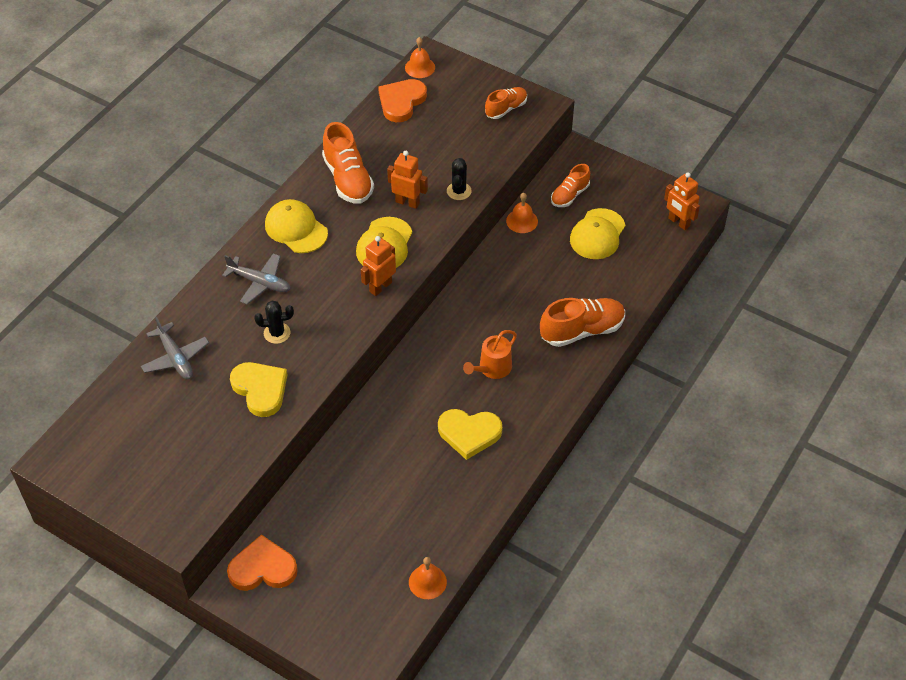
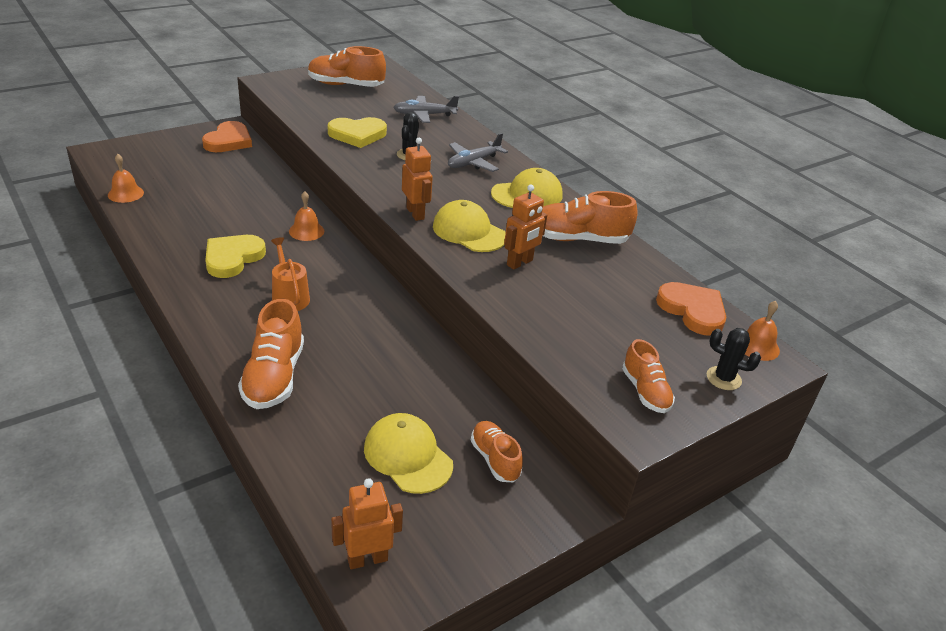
camera: 110 degrees right, 15 degrees down
(139, 458) = (346, 85): none -> orange shoe
(459, 191) = (514, 301): black cactus -> black cactus (723, 378)
(522, 221) = (477, 396): orange bell -> orange bell (306, 231)

